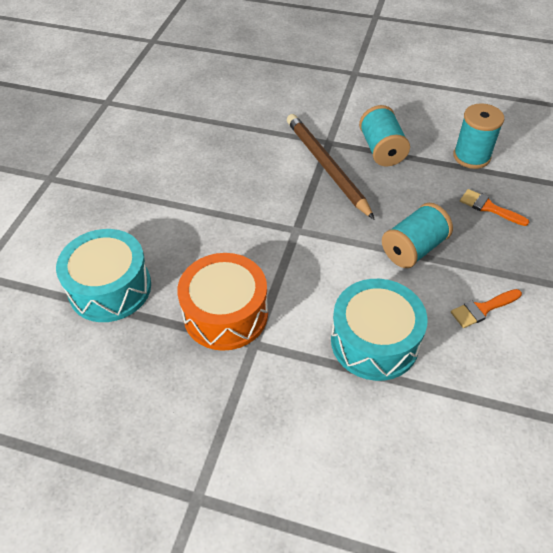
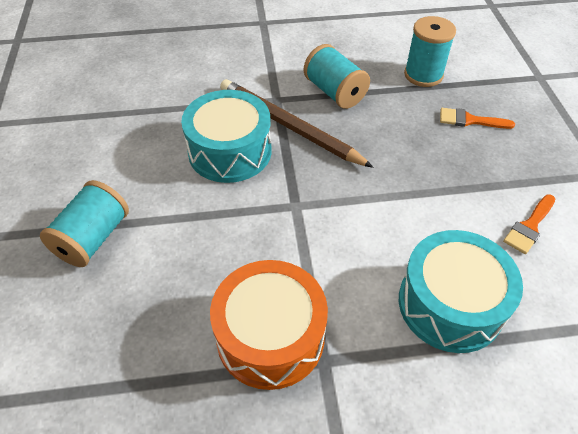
camera: 25 degrees left, 0 degrees up
(110, 288) = (106, 359): turquoise drum -> turquoise drum (230, 151)
(413, 249) = (427, 186): turquoise spool -> turquoise spool (93, 238)

